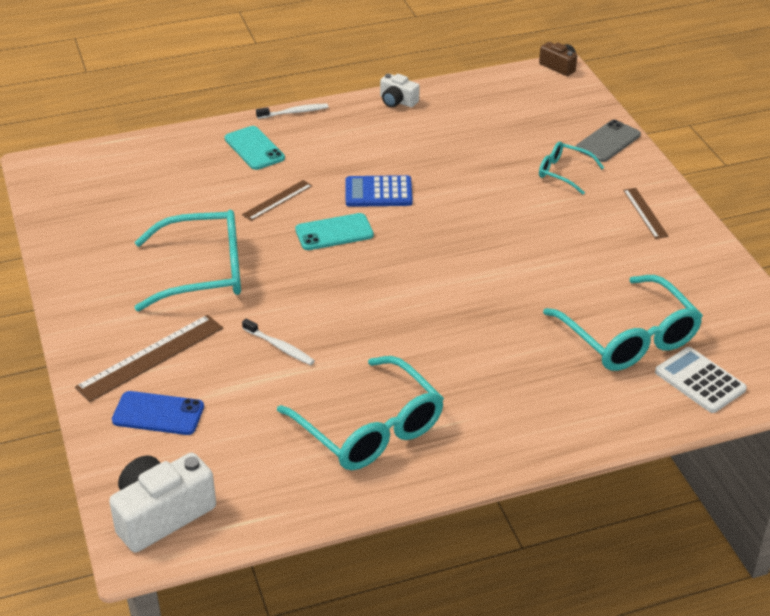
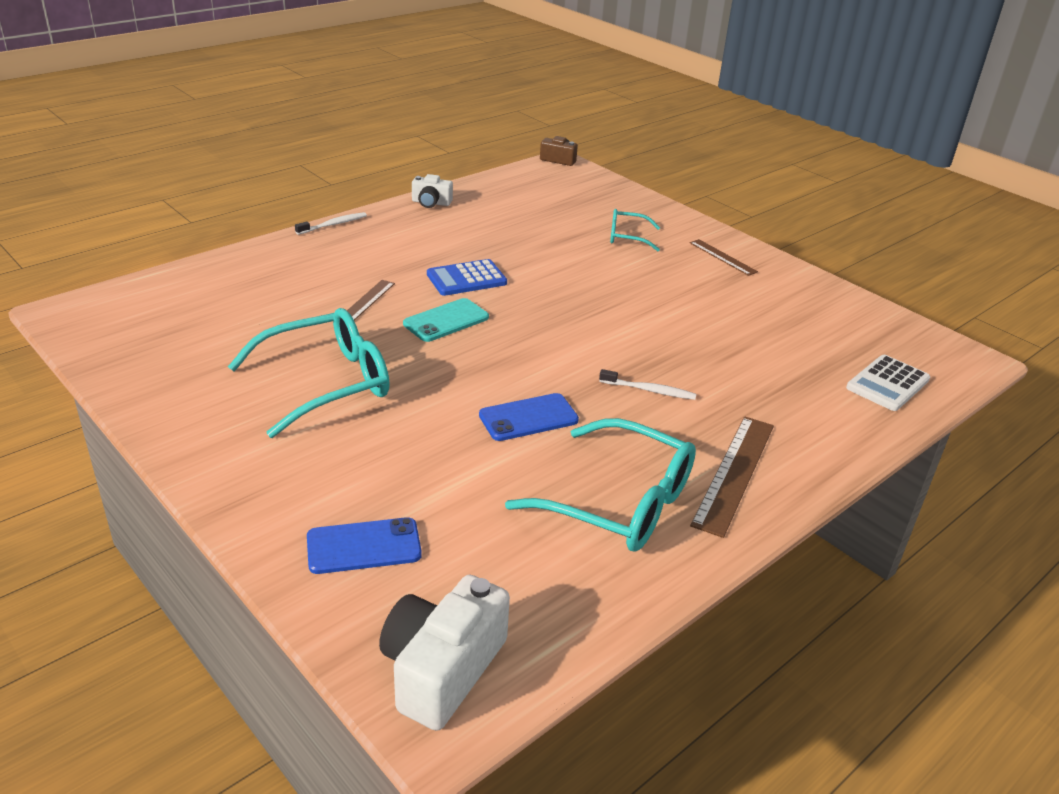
camera: 25 degrees left, 5 degrees down
(150, 357) = (316, 485): brown ruler -> brown ruler (734, 473)
(254, 148) = (311, 260): turquoise phone -> none
(280, 347) = (462, 441): white toothbrush -> white toothbrush (649, 390)
(345, 339) = (528, 418): none -> blue phone
(608, 142) = (646, 208): grey phone -> none
(629, 337) = (796, 360): turquoise glasses -> none
(700, 381) = (887, 384): white calculator -> white calculator turned 75 degrees counterclockwise

